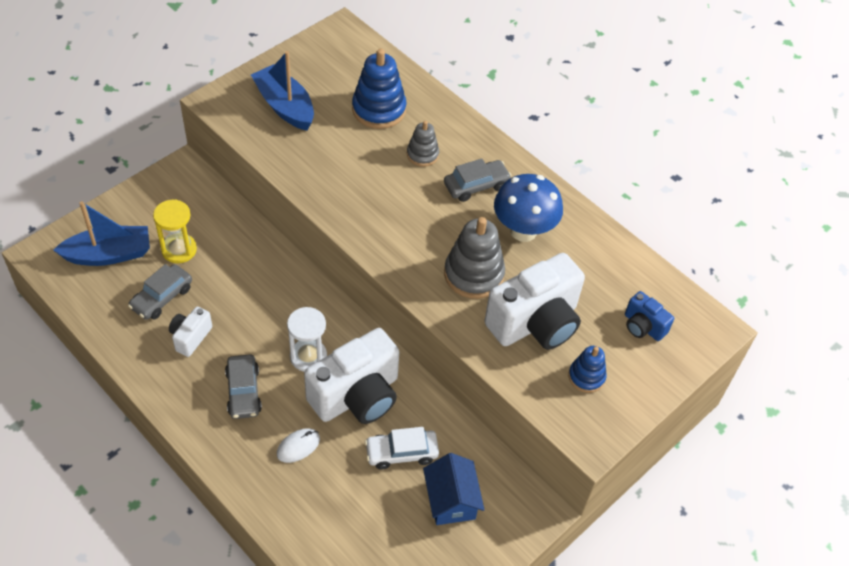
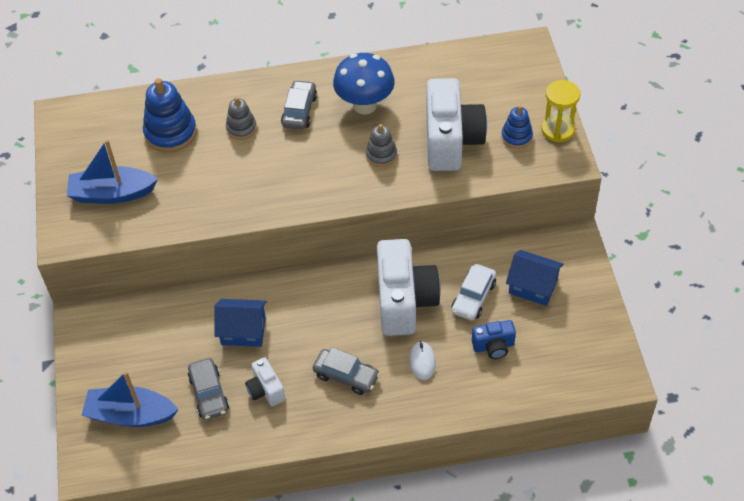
camera: 50 degrees left, 0 degrees up
(109, 254) = (131, 415): blue boat -> blue boat turned 105 degrees counterclockwise
(179, 250) = (168, 359): yellow hourglass -> yellow hourglass (557, 130)
(242, 287) = (243, 331): none -> blue house
(308, 356) = (345, 316): white hourglass -> none
(473, 274) = (381, 155): grey stacking toy -> grey stacking toy, size x0.58
(643, 326) = (498, 83): blue camera -> blue camera (493, 346)

